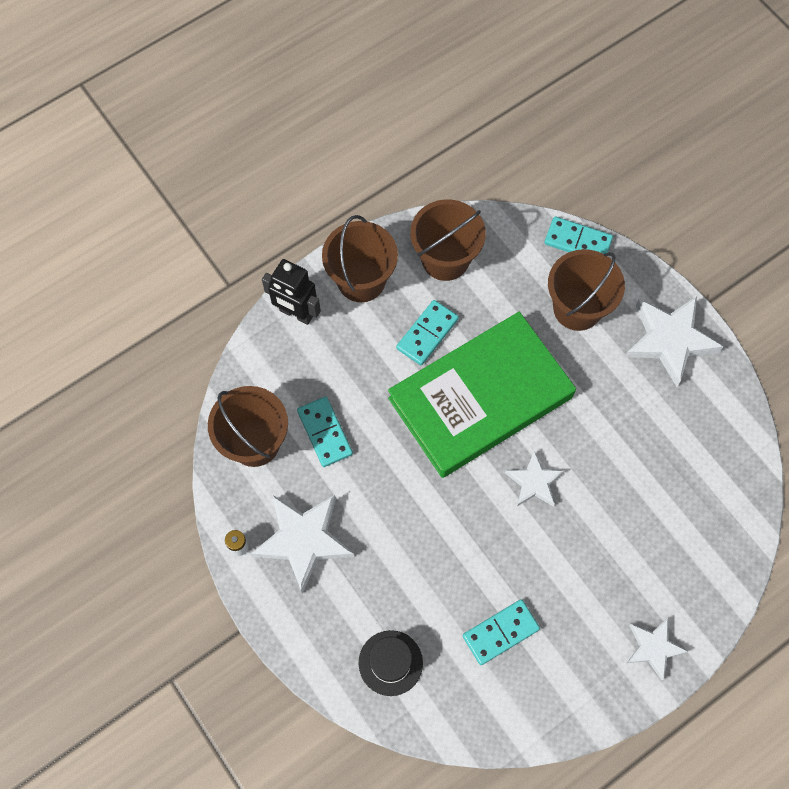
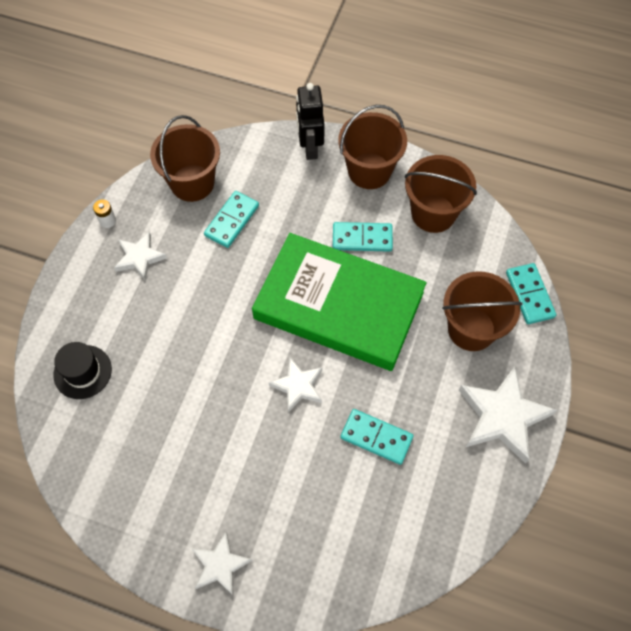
camera: 55 degrees right, 5 degrees down
(303, 540) = (140, 257): white star -> white star, size x0.59
(500, 632) = (156, 436): turquoise domino -> turquoise domino (376, 437)

